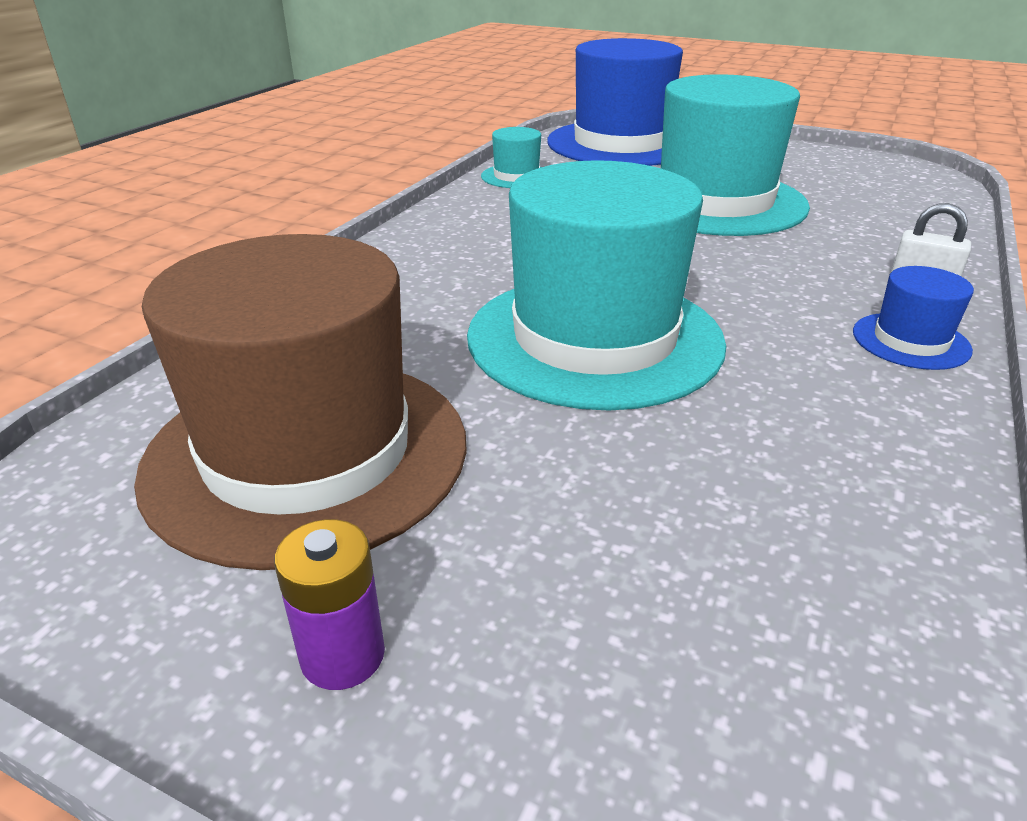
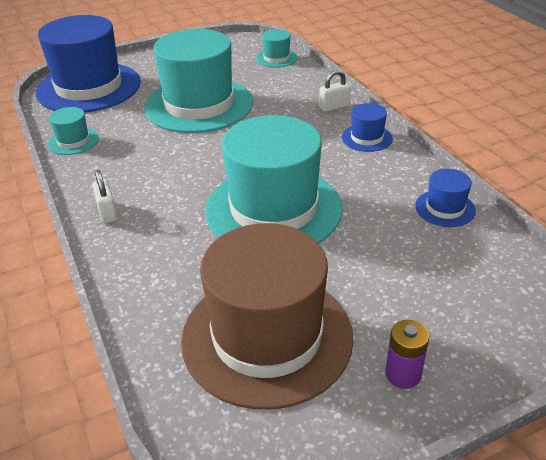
camera: 50 degrees left, 5 degrees up
(423, 242) = (107, 212): none -> white padlock
(887, 509) = (445, 208): none -> blue hat
(926, 199) = (276, 58): none -> turquoise hat

